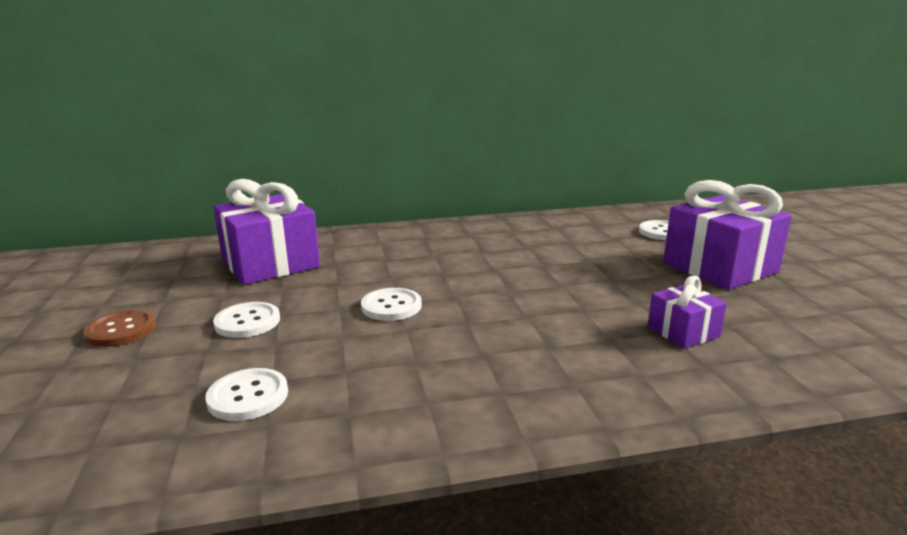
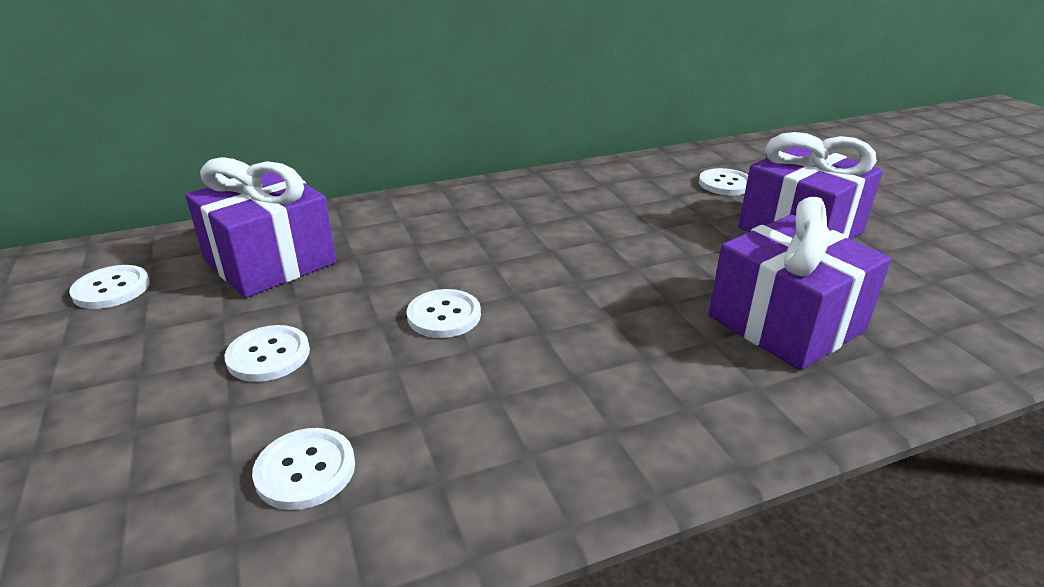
camera: 10 degrees left, 10 degrees up
(121, 330) = (101, 384): brown button -> none
(150, 273) = (111, 289): none -> white button
(683, 332) = (785, 323): purple gift -> purple gift, size x1.96

